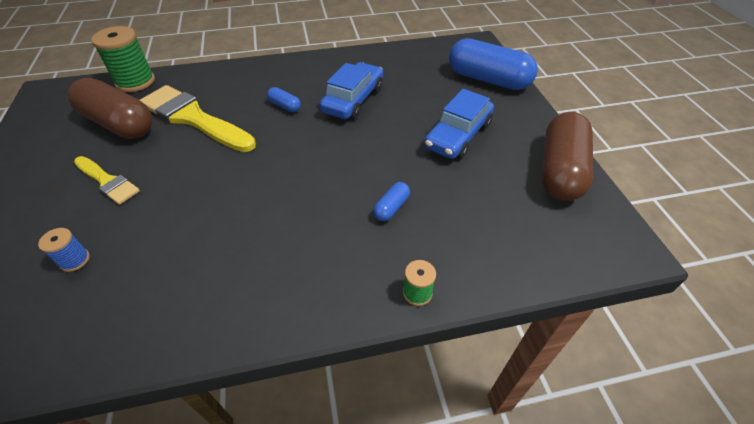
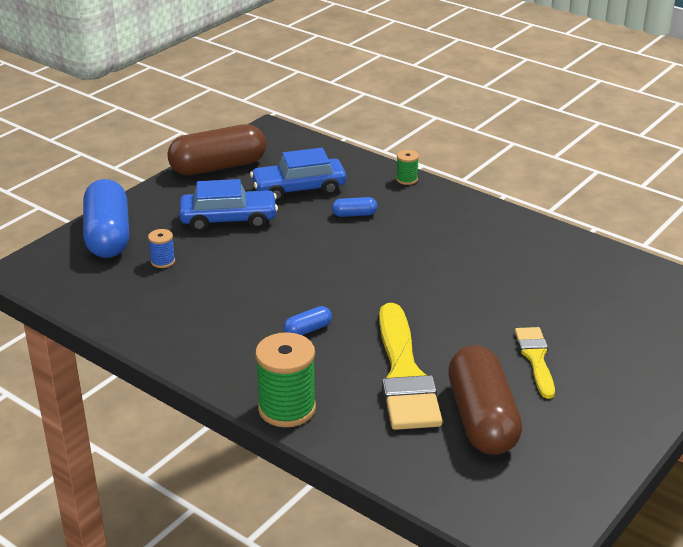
camera: 130 degrees left, 15 degrees down
(75, 260) = (596, 311): blue spool -> blue spool (163, 261)
(135, 82) = (415, 475): green spool -> green spool (287, 408)
(285, 106) = (308, 330): blue capsule -> blue capsule turned 60 degrees clockwise
(353, 100) = (243, 295): blue car -> blue car (299, 189)

